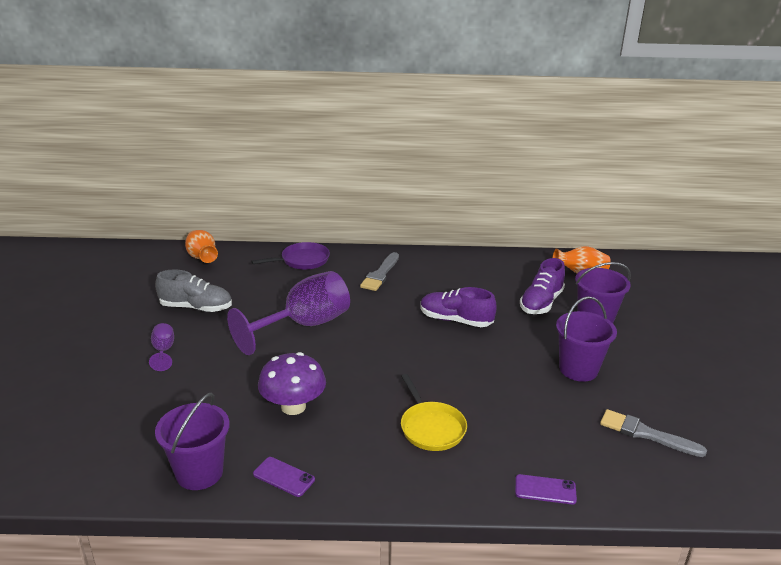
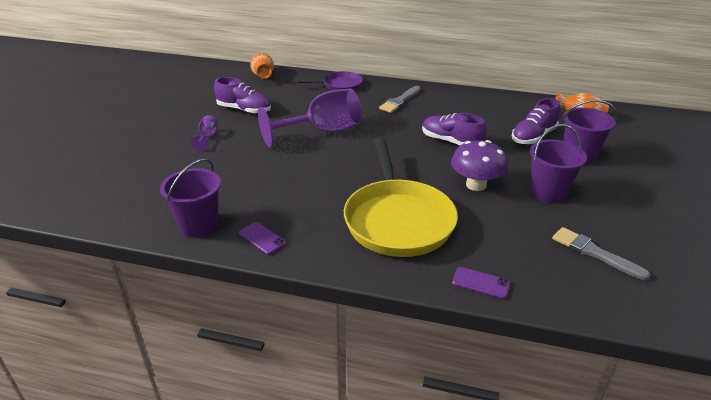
camera: 15 degrees right, 5 degrees up
(196, 307) = (244, 110): grey shoe -> purple shoe
(293, 406) = (290, 188): purple mushroom -> purple mushroom (476, 185)
(431, 427) = (397, 220): yellow pan -> yellow pan, size x1.94

